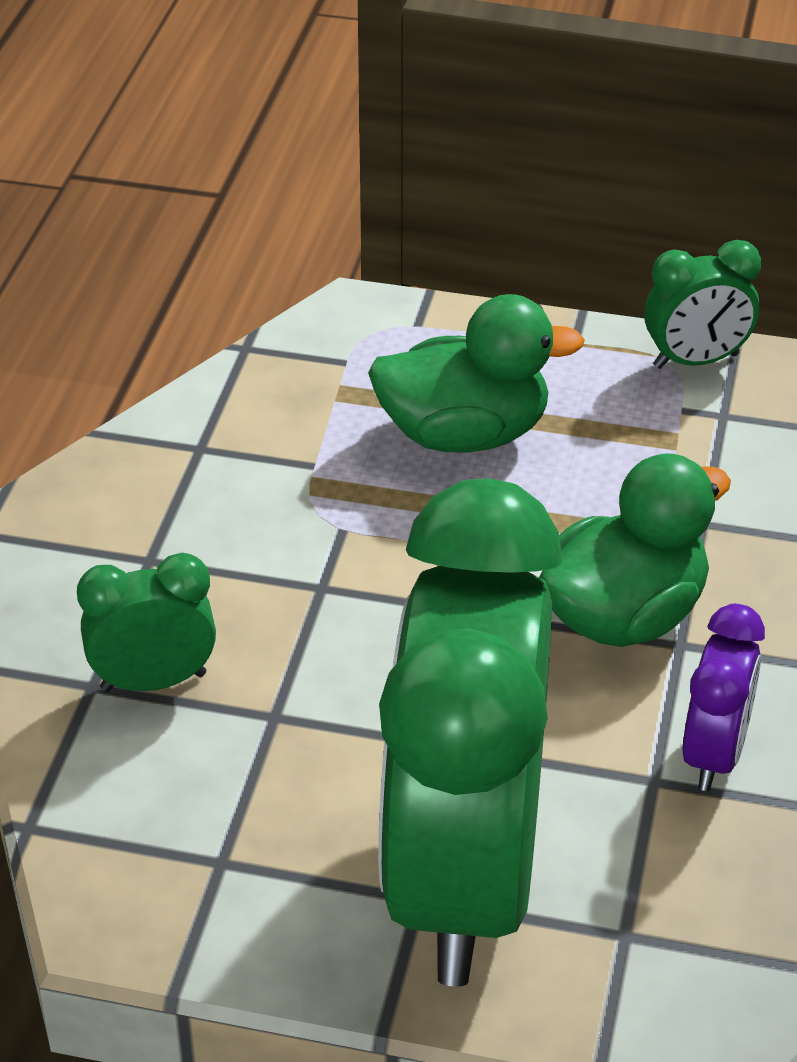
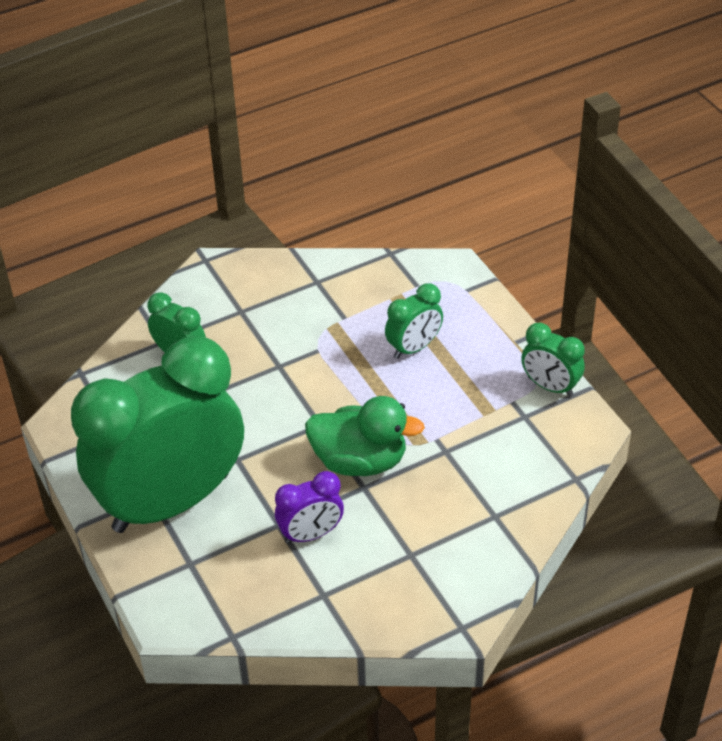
camera: 50 degrees right, 5 degrees up
(464, 435) = (414, 347): green duck -> green clock

